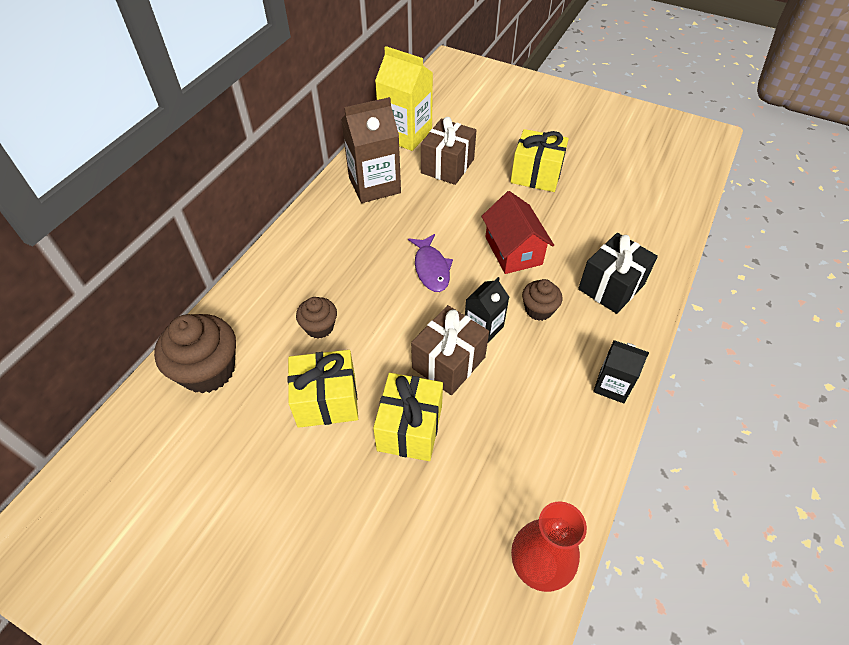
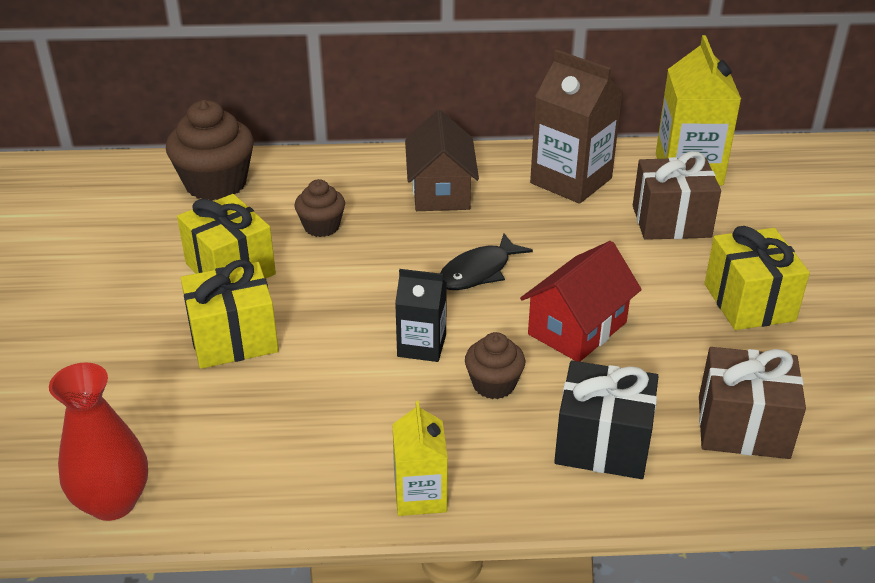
camera: 60 degrees right, 15 degrees down
(332, 248) = (441, 191): none -> brown house
(431, 268) = (478, 271): purple fish -> black fish
(448, 362) = (345, 336): brown gift -> brown gift (743, 427)
(612, 385) = (420, 495): black carton -> yellow carton

